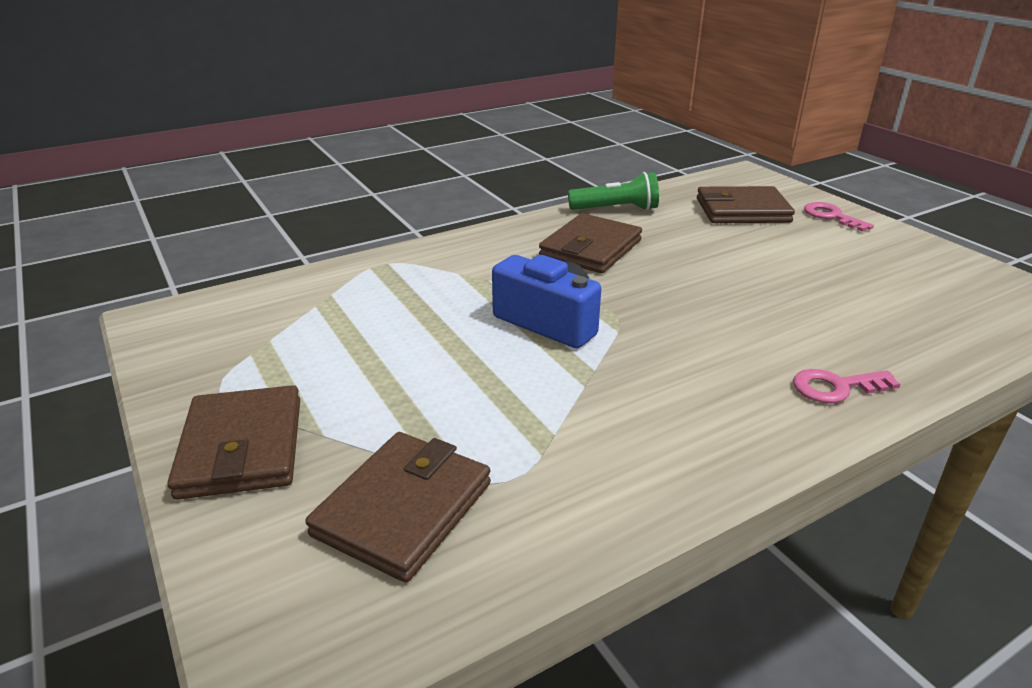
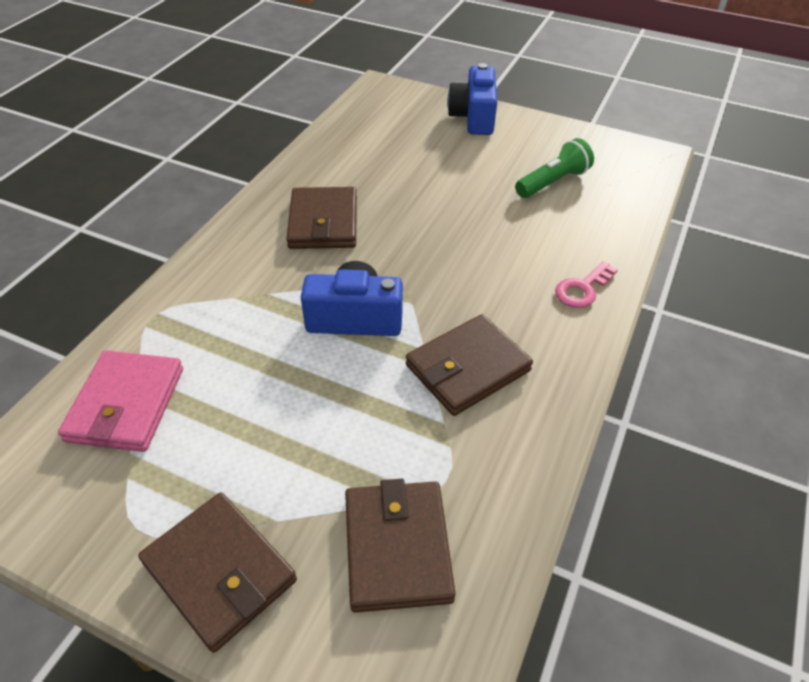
camera: 35 degrees left, 15 degrees up
(301, 309) = (126, 404): none -> pink wallet
(616, 209) = (308, 167): green flashlight -> green flashlight (553, 182)
(742, 210) = (407, 133): brown wallet -> brown wallet (468, 368)
(831, 216) = (473, 117): pink key -> blue camera

